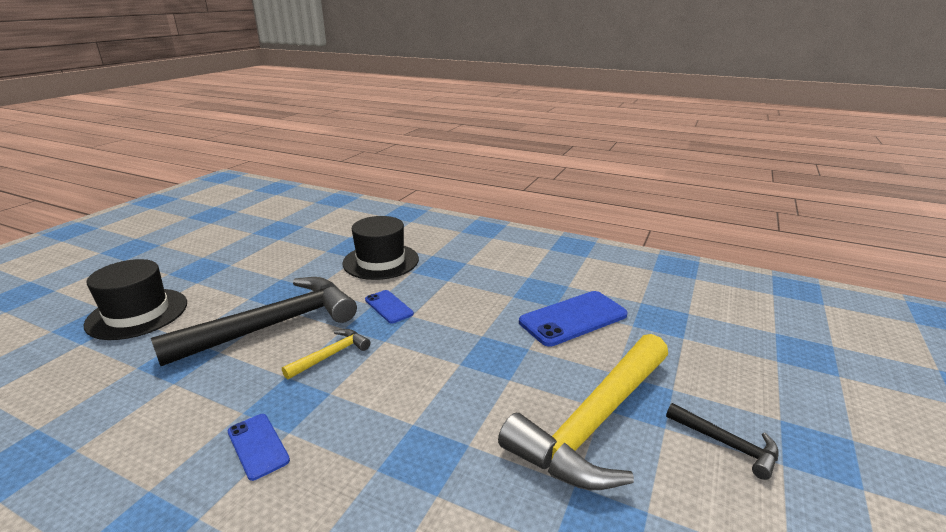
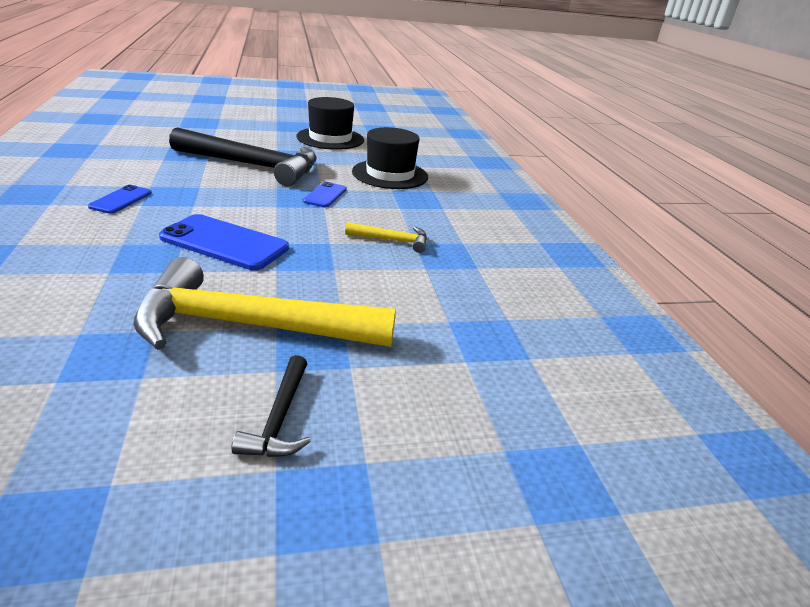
camera: 50 degrees right, 5 degrees up
(137, 313) = (223, 128): black hat -> black hat (330, 138)
(331, 355) = (237, 193): yellow hammer -> yellow hammer (392, 240)
(573, 318) = (415, 282): blue phone -> blue phone (224, 243)

